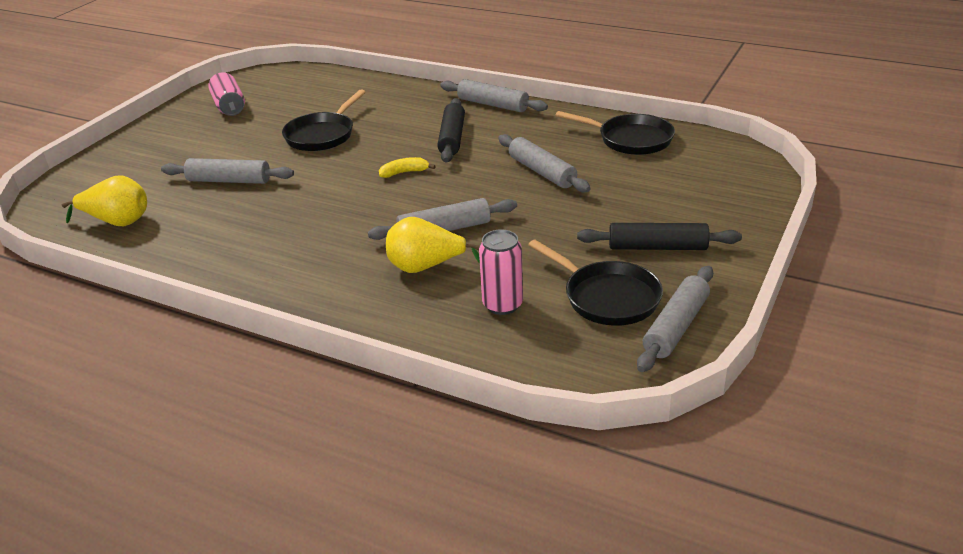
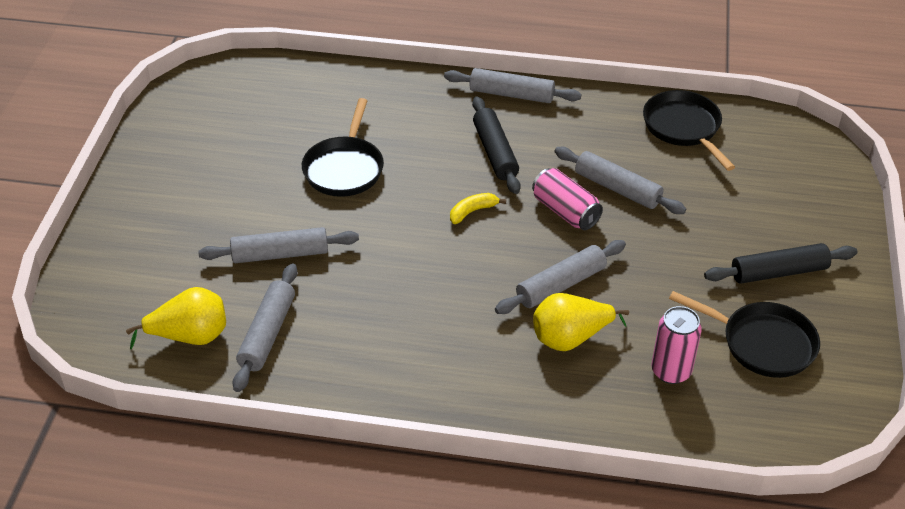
camera: 20 degrees left, 10 degrees up
(229, 107) = (200, 137): pink can -> pink can (565, 211)
(630, 139) = (684, 128): black pan -> black pan turned 120 degrees counterclockwise
(676, 327) = (839, 366): grey rolling pin -> grey rolling pin (267, 334)

